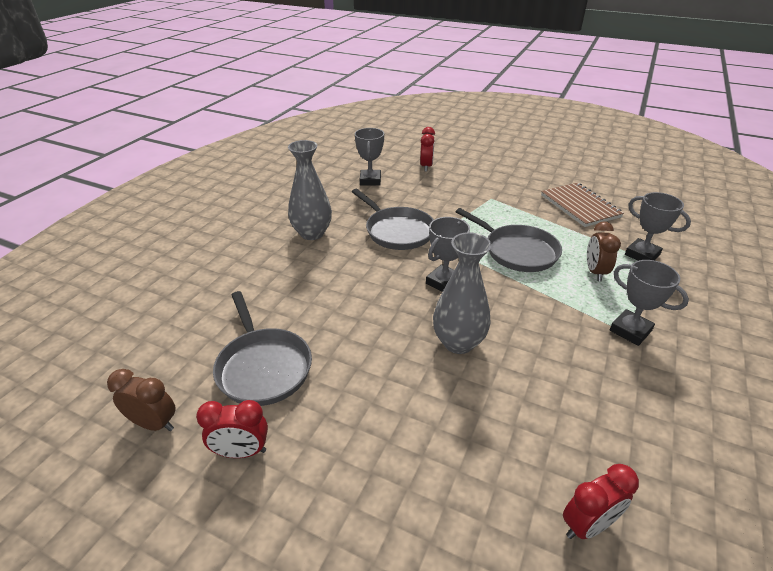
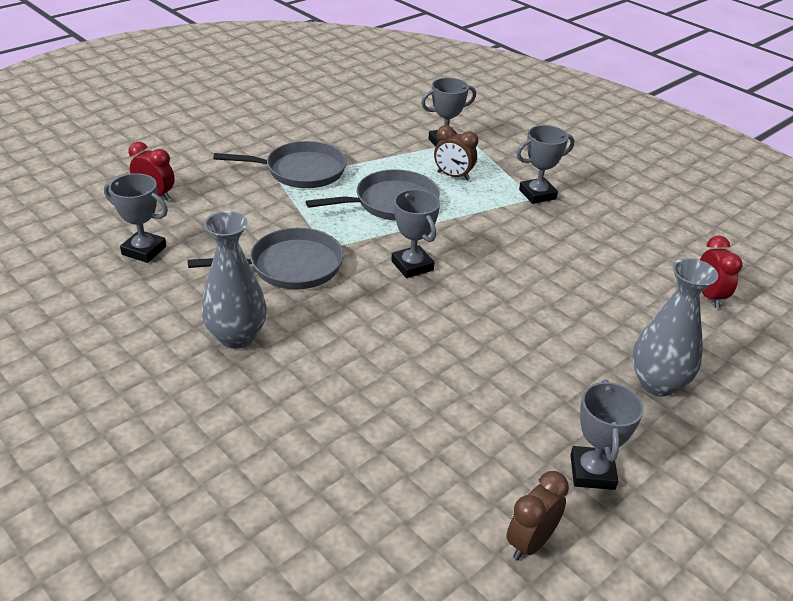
camera: 70 degrees left, 0 degrees up
(241, 452) = (592, 472): red clock -> grey trophy
(263, 367) = (479, 434): grey pan -> grey pan (301, 171)
(458, 342) = (507, 288): grey vase -> grey vase (657, 383)
(580, 206) = (342, 136): brown notebook -> none

